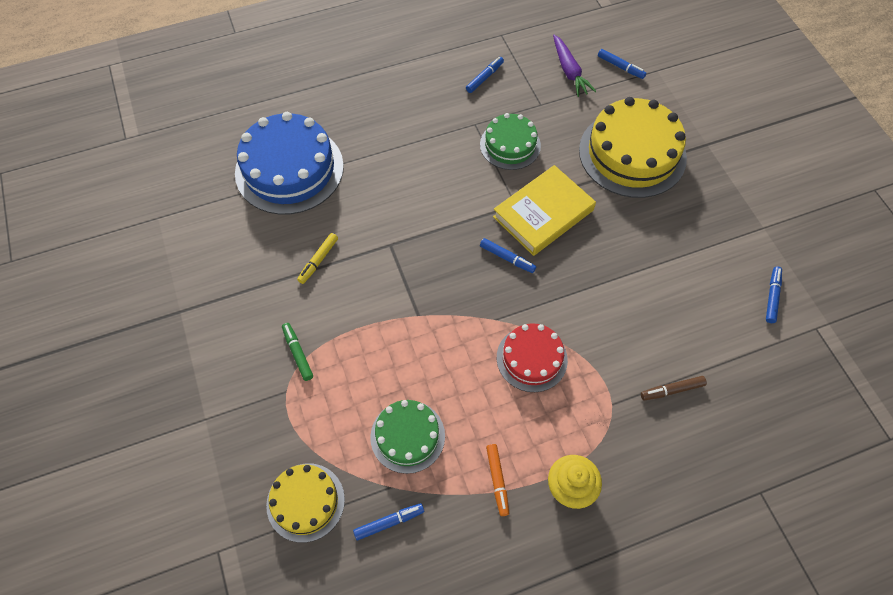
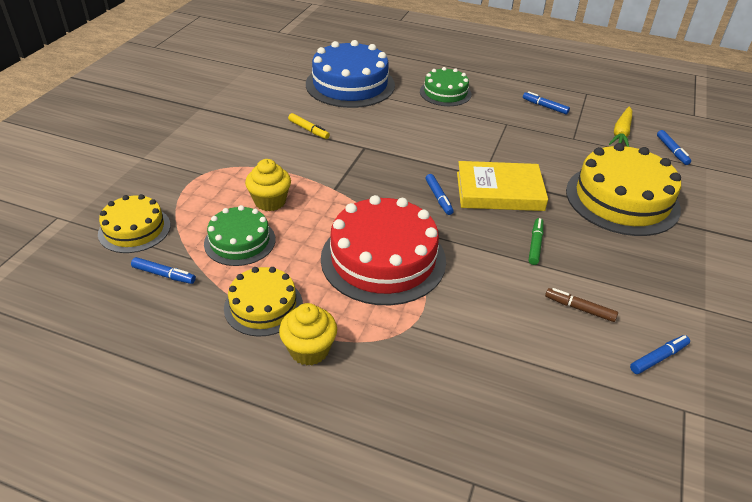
camera: 40 degrees right, 20 degrees down
(298, 353) = (234, 162): green marker -> green marker (535, 245)
(318, 260) = (308, 130): yellow marker -> yellow marker turned 120 degrees counterclockwise
(382, 373) = (270, 201): none -> yellow cupcake
(484, 78) = (545, 106): blue marker -> blue marker turned 135 degrees counterclockwise
(497, 480) = (263, 306): orange marker -> yellow cake
(510, 145) = (520, 146): green cake -> green cake (445, 93)
(532, 358) = (383, 259): red cake -> red cake, size x1.74
(569, 71) = (621, 133): purple carrot -> yellow carrot
(672, 390) = (476, 353): brown marker -> brown marker (579, 308)

